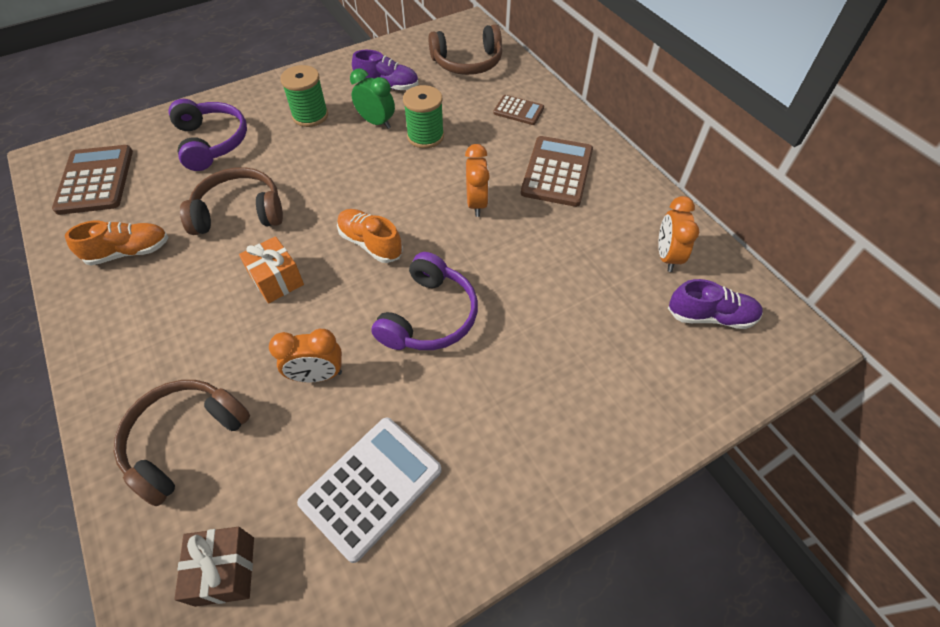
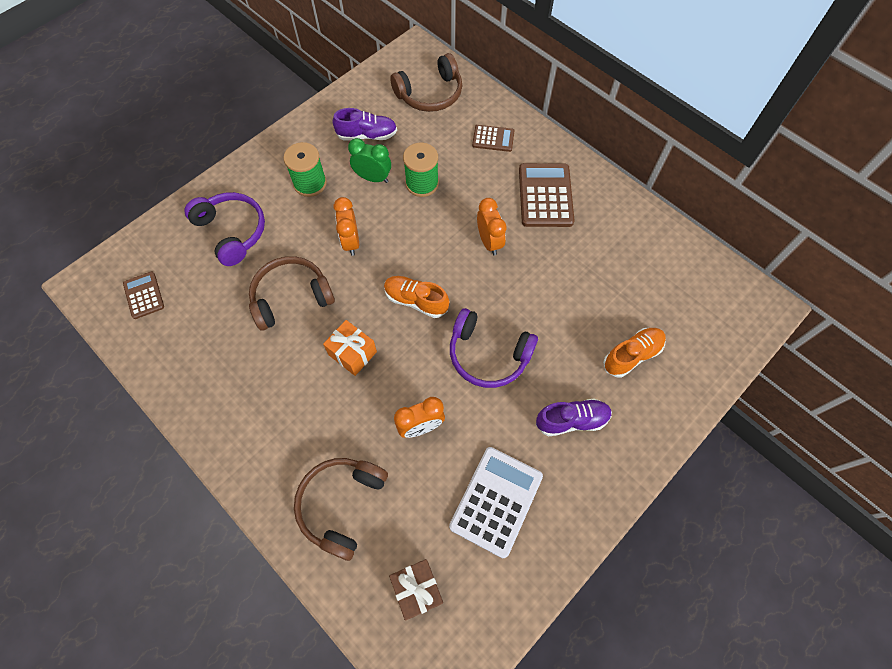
camera: 15 degrees left, 10 degrees up
(95, 180) = (144, 295): brown calculator -> brown calculator, size x0.57
(129, 252) = (213, 358): orange shoe -> orange shoe (632, 355)
(429, 316) = (488, 355): purple headphones -> purple headphones turned 105 degrees clockwise
(667, 256) = (654, 257): orange clock -> orange clock (351, 242)
(710, 316) = (698, 302): purple shoe -> purple shoe (571, 420)

